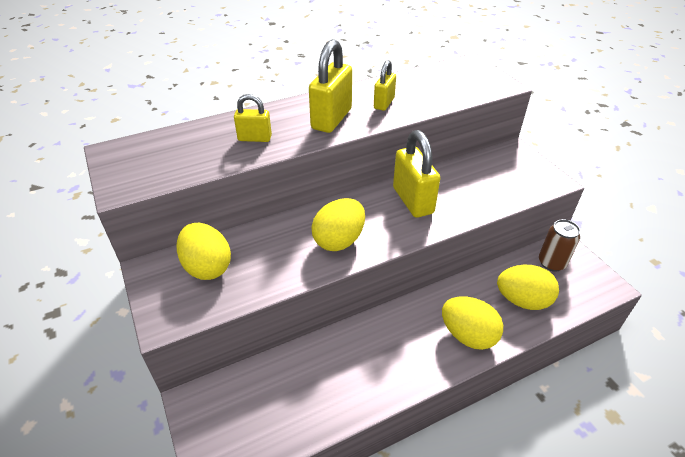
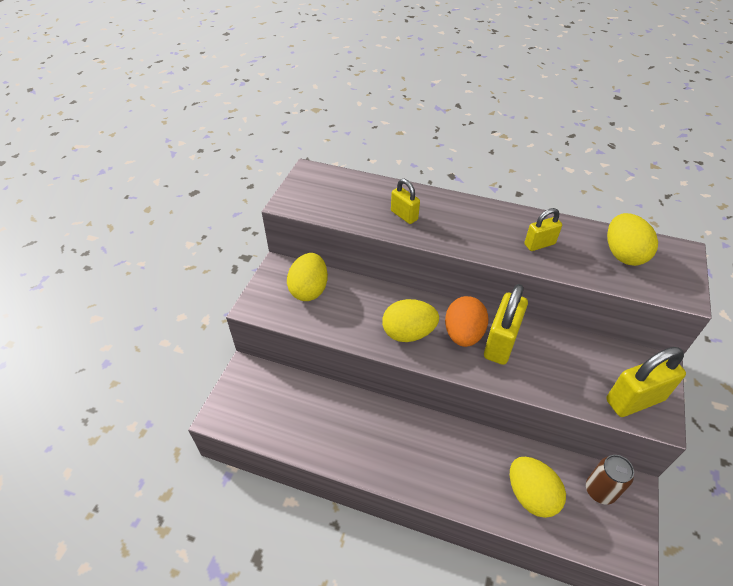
camera: 45 degrees right, 5 degrees up
(331, 119) = (478, 233): yellow padlock -> yellow padlock (634, 400)
(380, 212) = (463, 334): none -> orange egg
(468, 335) = (453, 480): yellow egg -> yellow egg (623, 254)

